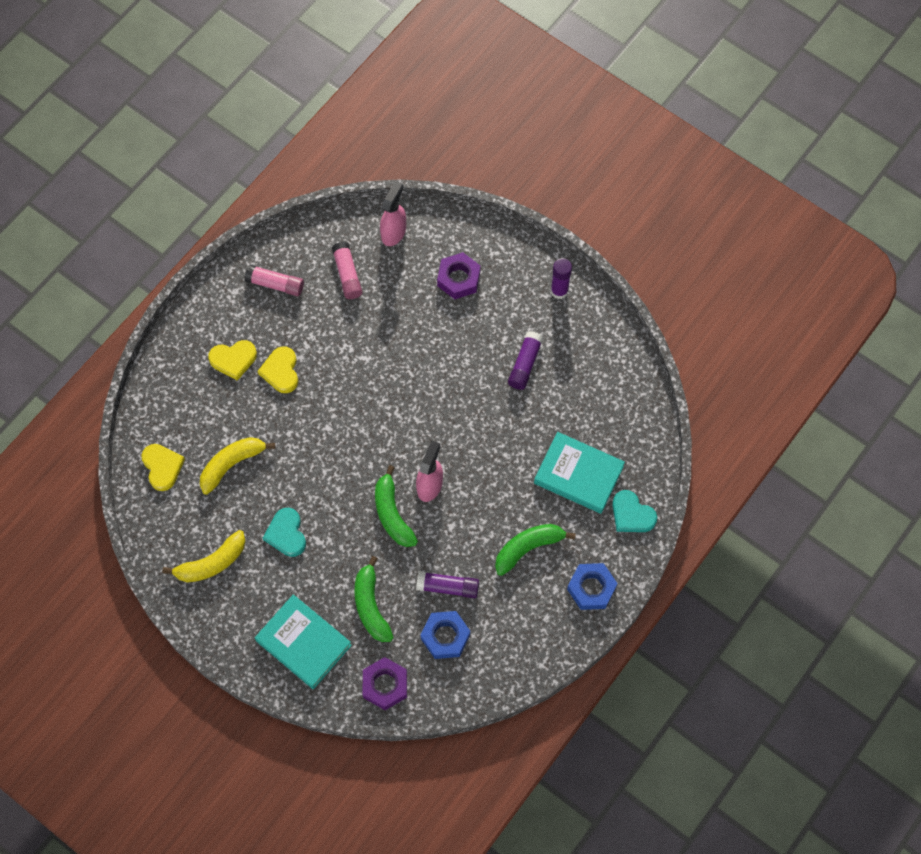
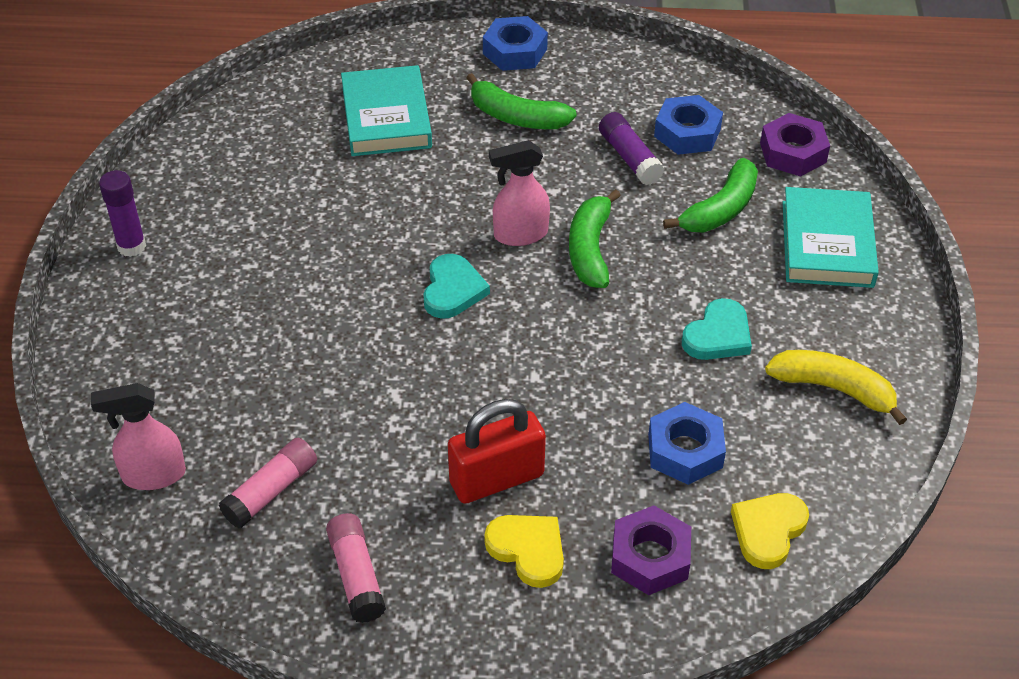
camera: 125 degrees left, 20 degrees down
(232, 464) = (685, 451): yellow banana -> blue nut
(281, 371) = (496, 479): yellow heart -> red padlock
(392, 514) = (590, 249): green banana -> green banana turned 150 degrees clockwise
(458, 279) = (185, 357): purple nut -> purple nut (650, 557)
(525, 364) = (272, 228): purple glue stick -> none
(631, 514) = (398, 58): turquoise heart -> turquoise heart (453, 290)

